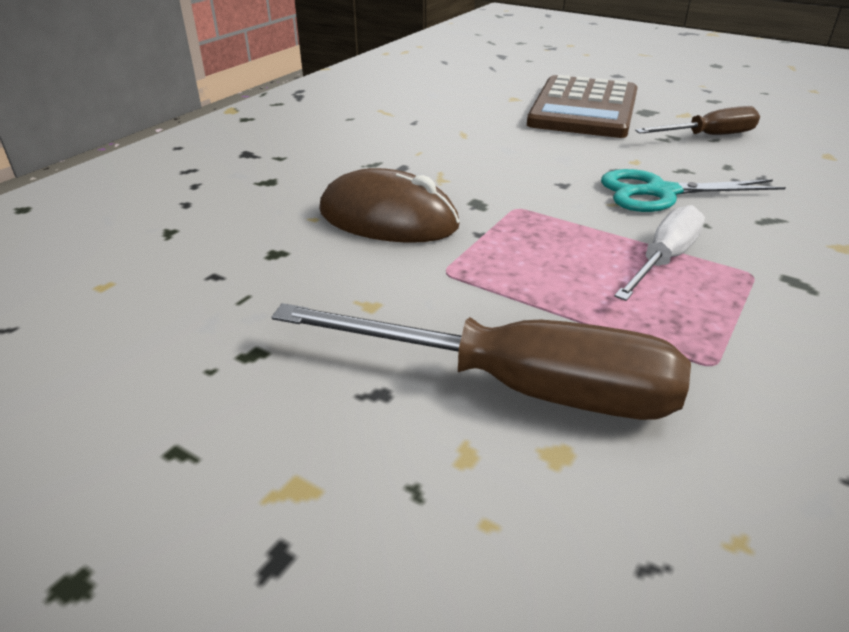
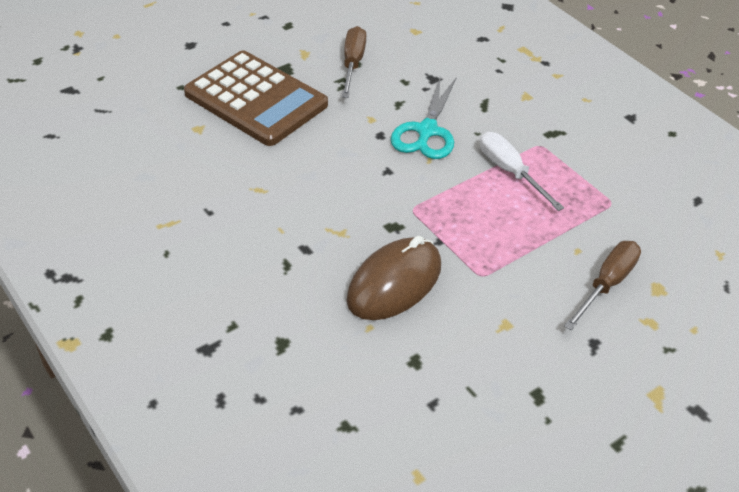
camera: 70 degrees left, 10 degrees up
(517, 387) = (607, 284): brown screwdriver -> brown screwdriver, size x0.58

